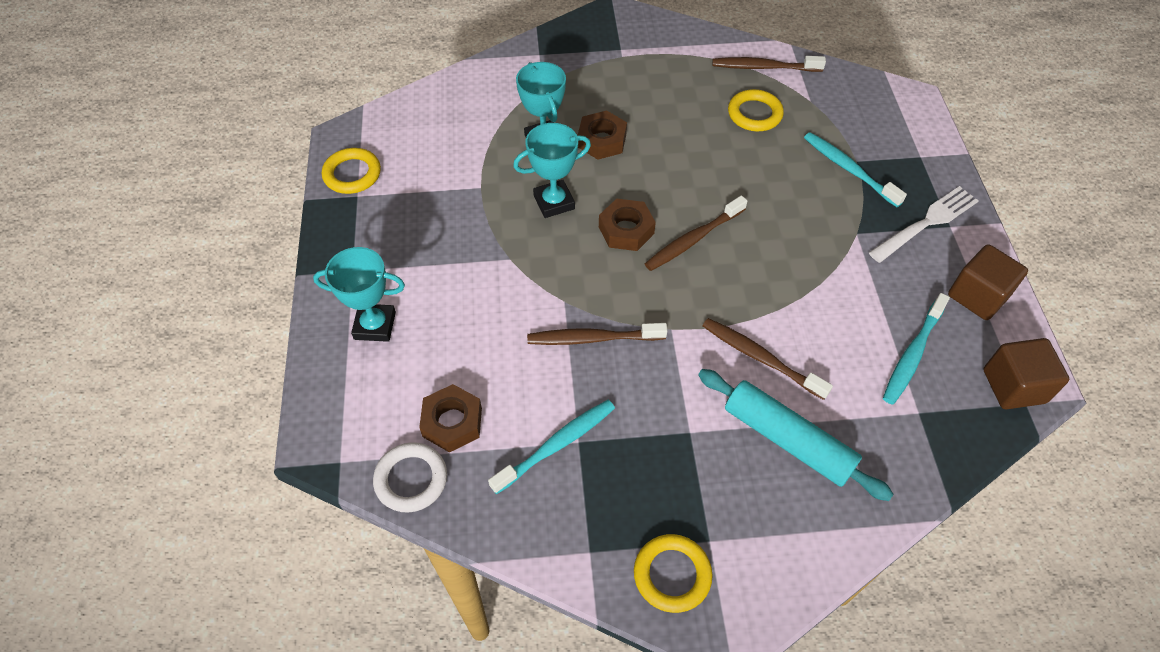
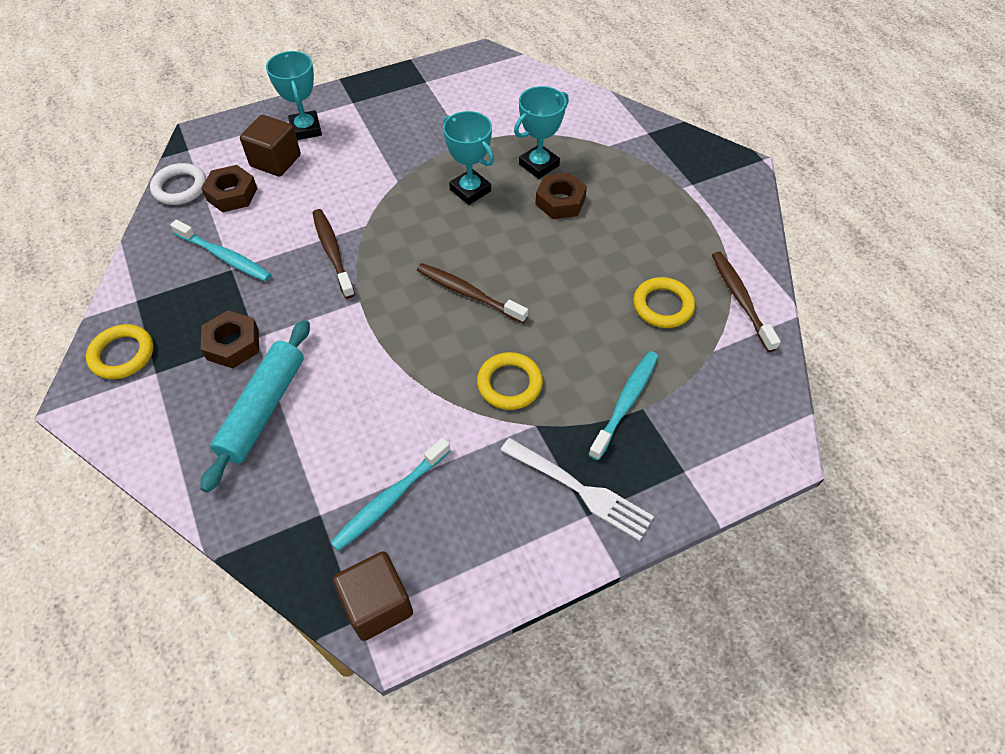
camera: 70 degrees right, 0 degrees up
(352, 174) = (446, 72): yellow ring -> yellow ring (509, 384)
(626, 230) = (459, 244): brown nut -> brown nut (233, 344)
(760, 358) = (347, 372): brown toothbrush -> none
(912, 354) = (390, 499): turquoise toothbrush -> turquoise toothbrush turned 60 degrees counterclockwise
(977, 296) = (492, 555): brown cube -> brown cube (275, 161)

